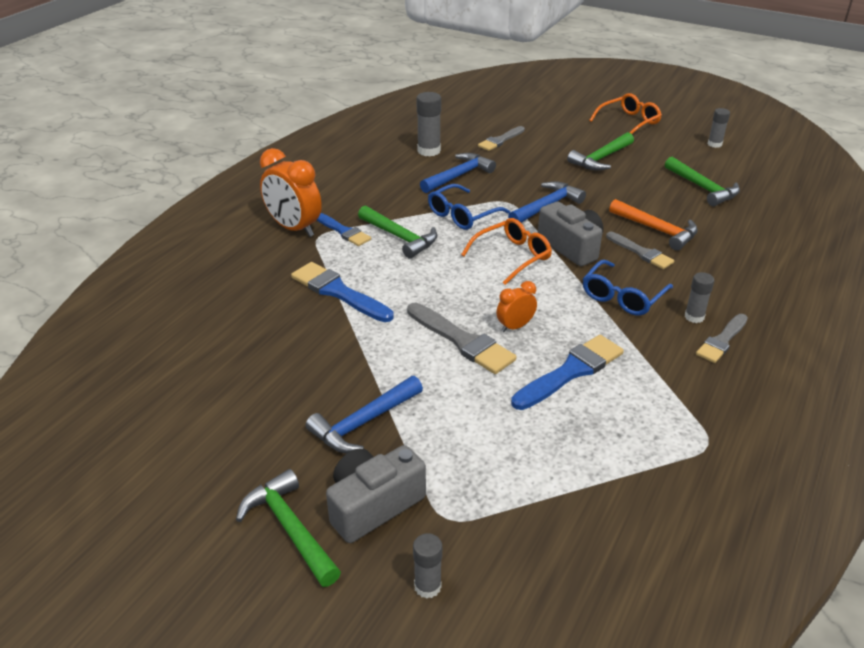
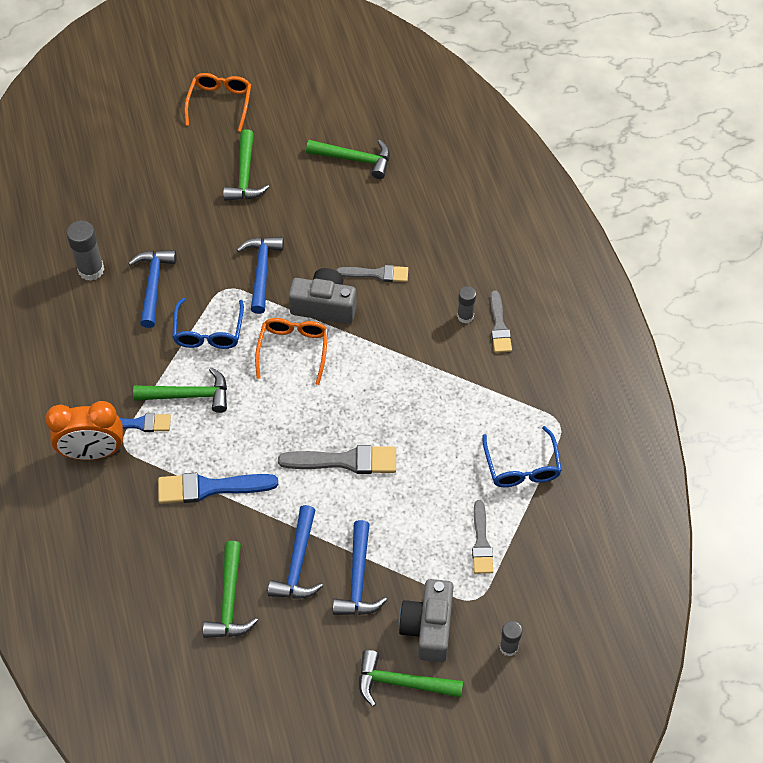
camera: 45 degrees left, 20 degrees up
(250, 363) = (229, 600): none -> green hammer
(332, 377) = (298, 563): none -> blue hammer
(500, 140) = (137, 209): grey brush -> grey brush (481, 542)
(515, 326) = (364, 419): orange clock -> none
(571, 371) = (436, 430): blue brush -> none
(622, 297) = (405, 332): blue glasses -> blue glasses (522, 467)
(656, 230) = (365, 239): orange hammer -> none
(714, 144) = (315, 89): grey glue stick -> none

